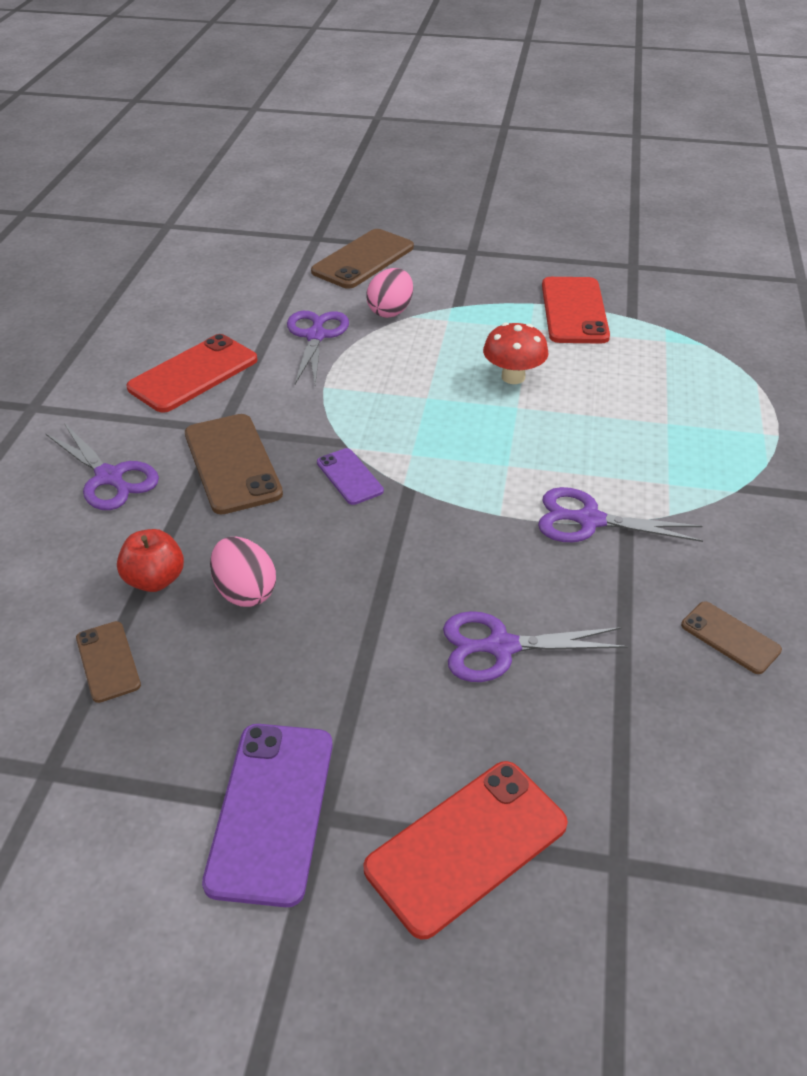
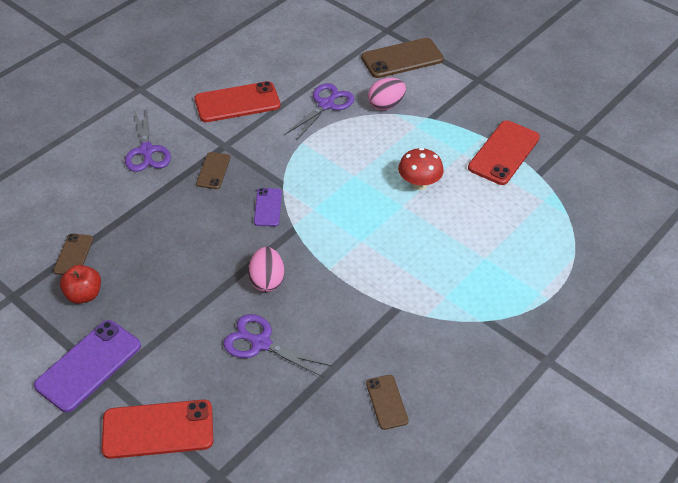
camera: 30 degrees right, 5 degrees up
(155, 580) = (125, 221): red apple -> red apple (84, 295)
(232, 464) = (213, 171): brown phone -> brown phone, size x0.55
(245, 591) = (162, 249): pink egg -> pink egg (266, 280)
(589, 520) = (376, 297): purple scissors -> none

